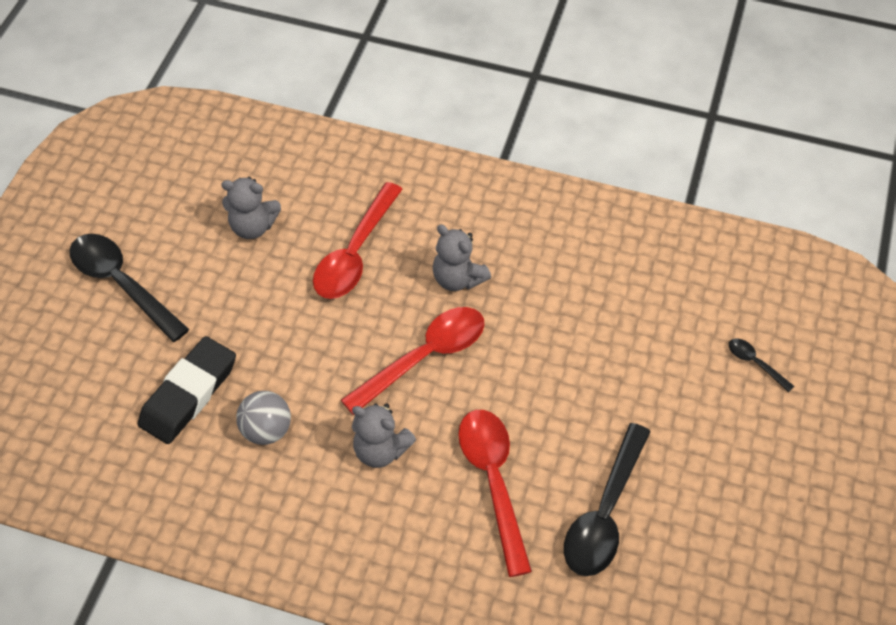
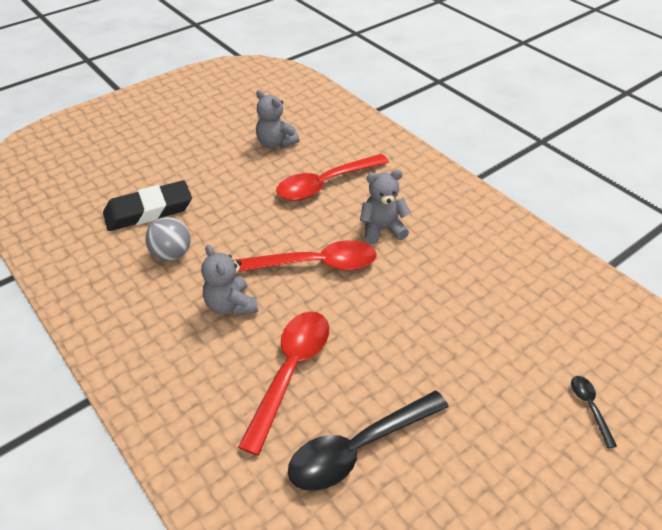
camera: 35 degrees right, 10 degrees down
(122, 284) = (173, 139): black spoon -> none
(457, 279) = (382, 229): grey teddy bear -> grey teddy bear turned 90 degrees clockwise

